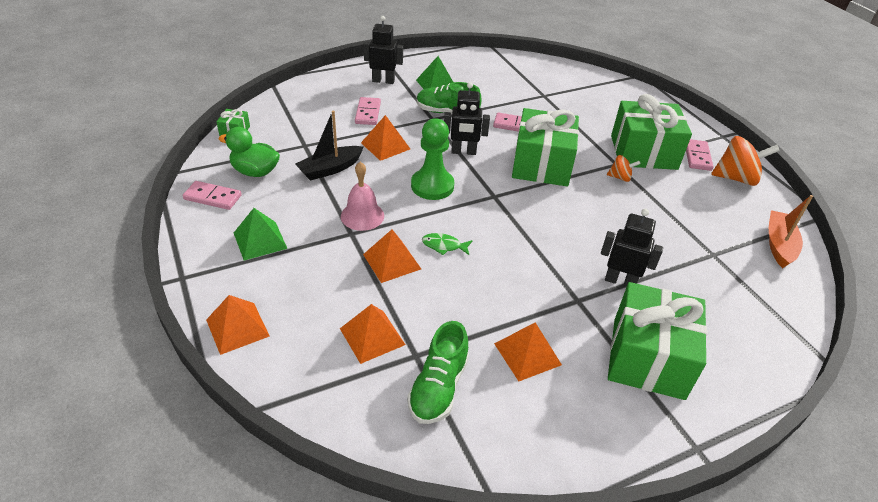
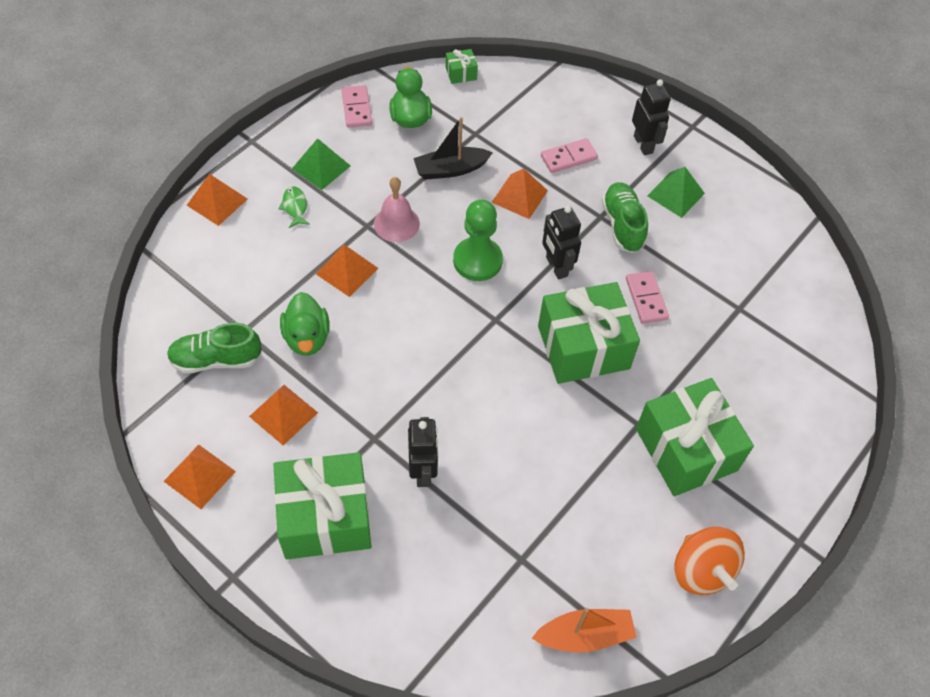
camera: 65 degrees right, 15 degrees up
(330, 169) = (450, 169): black boat -> black boat turned 45 degrees counterclockwise
(372, 336) = (250, 293): orange pyramid -> orange pyramid (199, 476)
(444, 246) = (391, 303): green fish -> green fish (295, 207)
(450, 311) = (307, 338): none -> green duck
(620, 177) = (611, 434): orange spinning top -> none
(697, 156) = (721, 516): pink domino -> none

